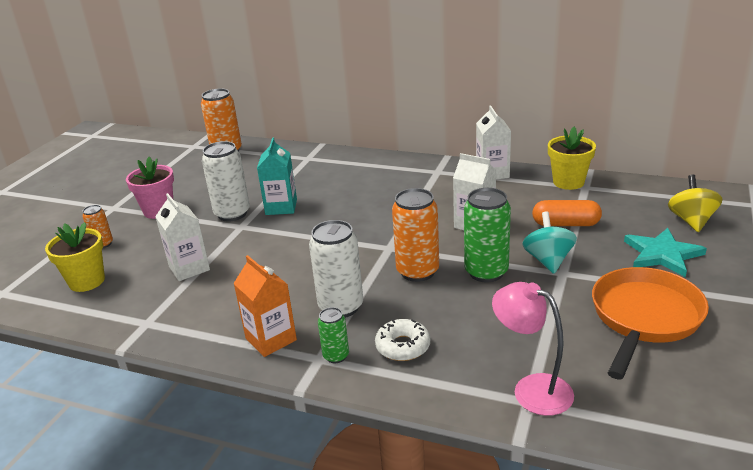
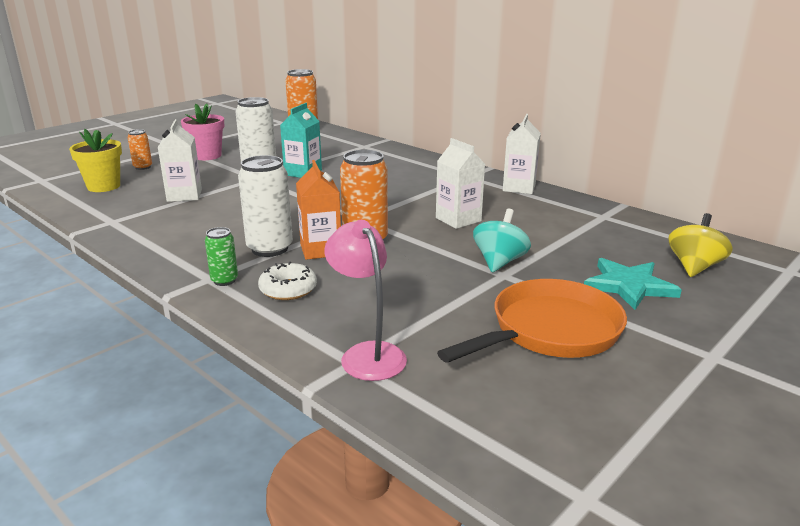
camera: 20 degrees right, 5 degrees down
(271, 339) = (187, 255): orange carton -> orange carton (321, 250)
(486, 272) = (428, 256): green can -> none
(565, 224) = (550, 239): orange capsule -> none
(568, 182) = (589, 209): yellow flower pot -> none

